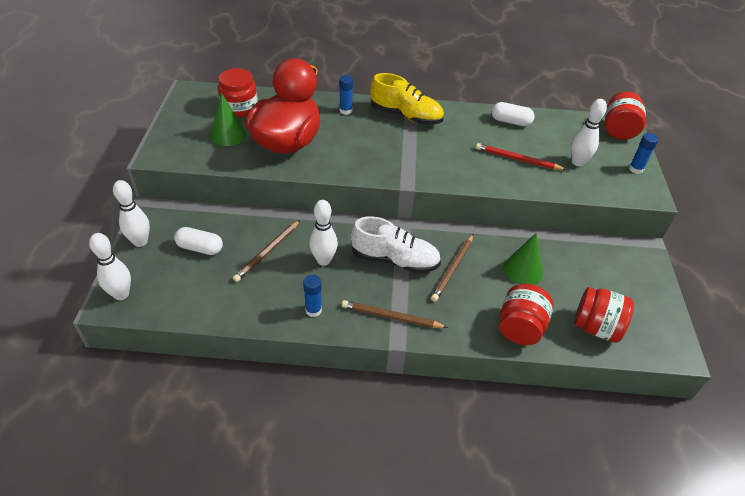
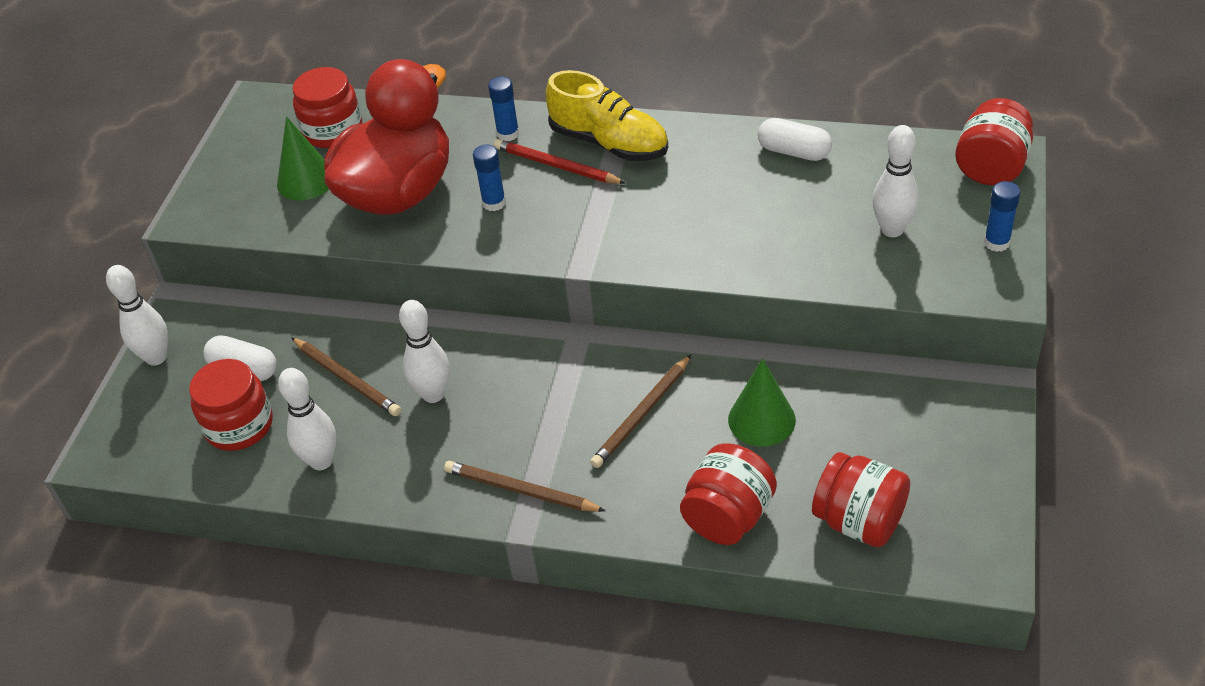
camera: 15 degrees right, 0 degrees up
(121, 294) = (118, 440): white bowling pin -> white bowling pin (321, 461)
(202, 283) = (239, 426): none -> red jar
(267, 252) = (347, 379): brown pencil -> brown pencil turned 90 degrees counterclockwise
(313, 310) = (400, 475): blue glue stick -> blue glue stick (494, 203)
(395, 260) = (549, 396): white shoe -> none
(517, 159) = (784, 224): red pencil -> red pencil (556, 166)

